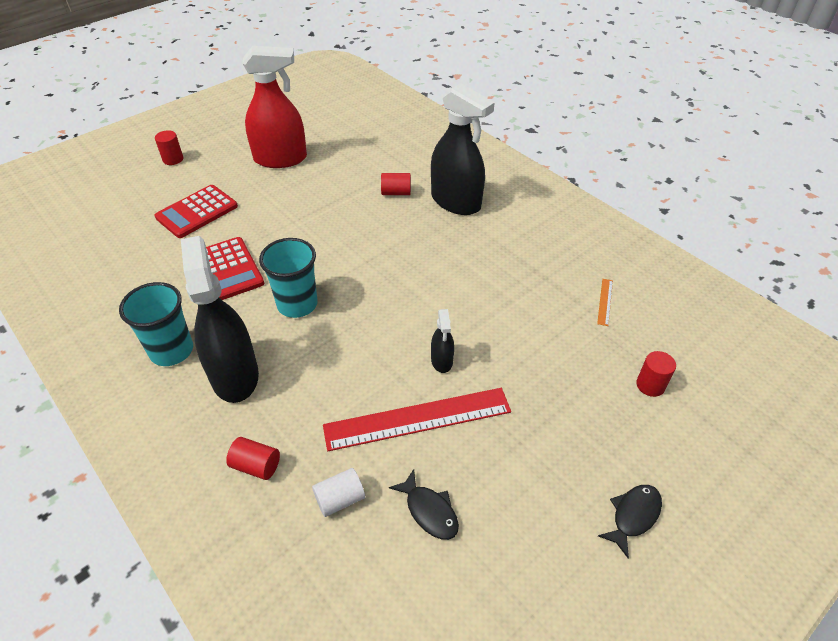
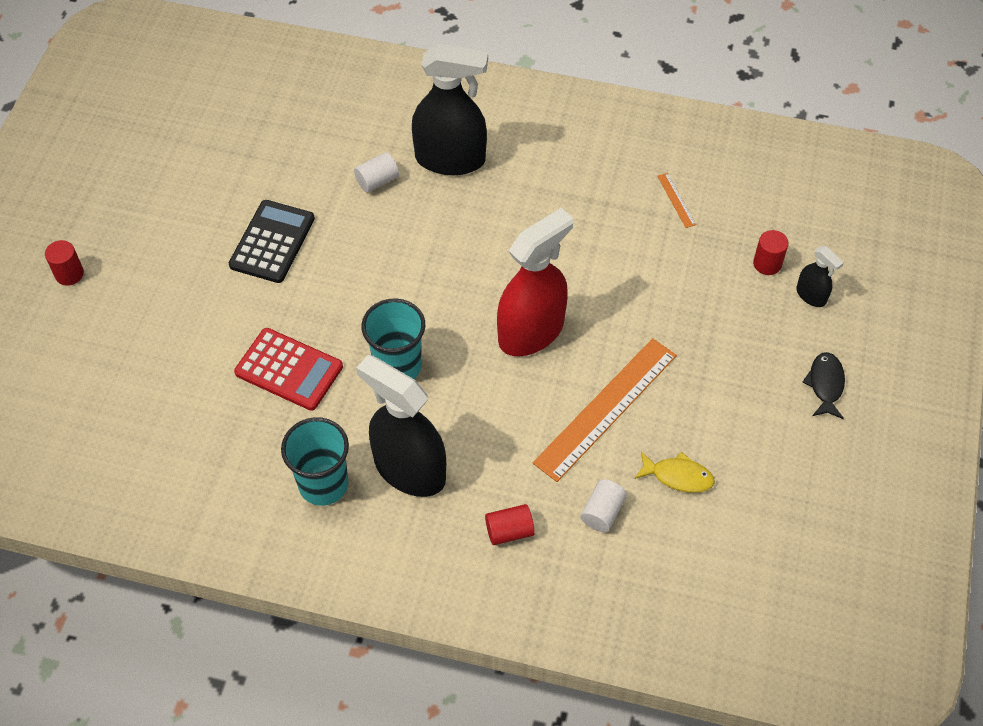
camera: 35 degrees left, 10 degrees up
(197, 212) = (178, 325): red calculator -> none
(280, 159) = (203, 204): red spray bottle -> red spray bottle (531, 331)
(298, 195) = (272, 242): none -> black calculator
(396, 192) = (377, 181): red cylinder -> white cylinder
(417, 419) = (606, 408): red ruler -> orange ruler
(429, 511) = (678, 476): black fish -> yellow fish
(442, 361) = (582, 343): black spray bottle -> black spray bottle (811, 295)

